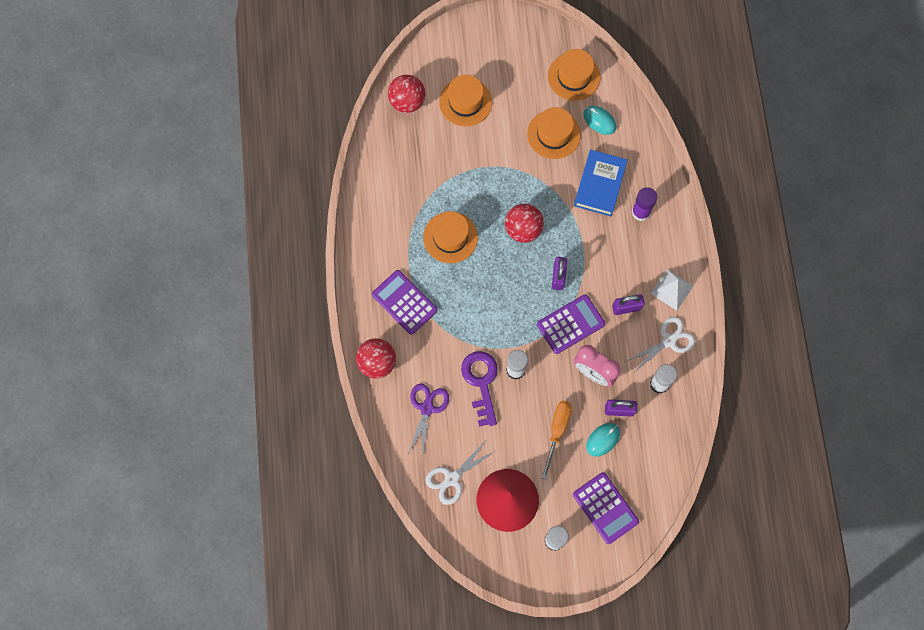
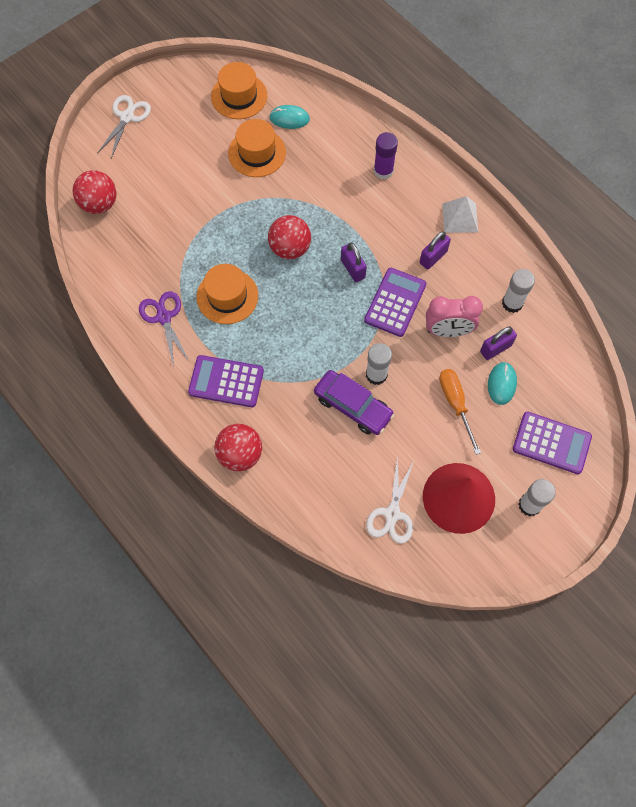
camera: 35 degrees left, 5 degrees down
(427, 408) = (319, 464): purple scissors -> purple scissors (164, 317)
(465, 102) = (155, 173): orange hat -> none
(481, 382) = (353, 406): purple key -> purple car
(600, 185) = (330, 170): blue book -> none
(669, 340) = (491, 261): white scissors -> white scissors (127, 117)

